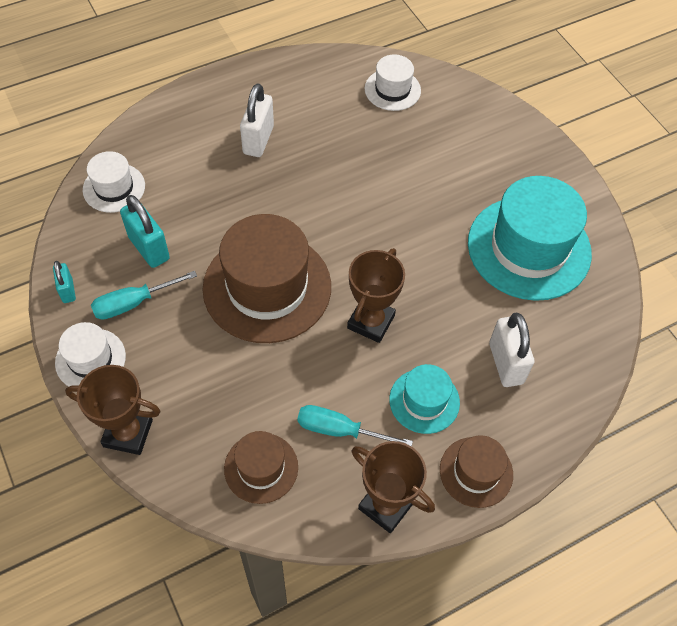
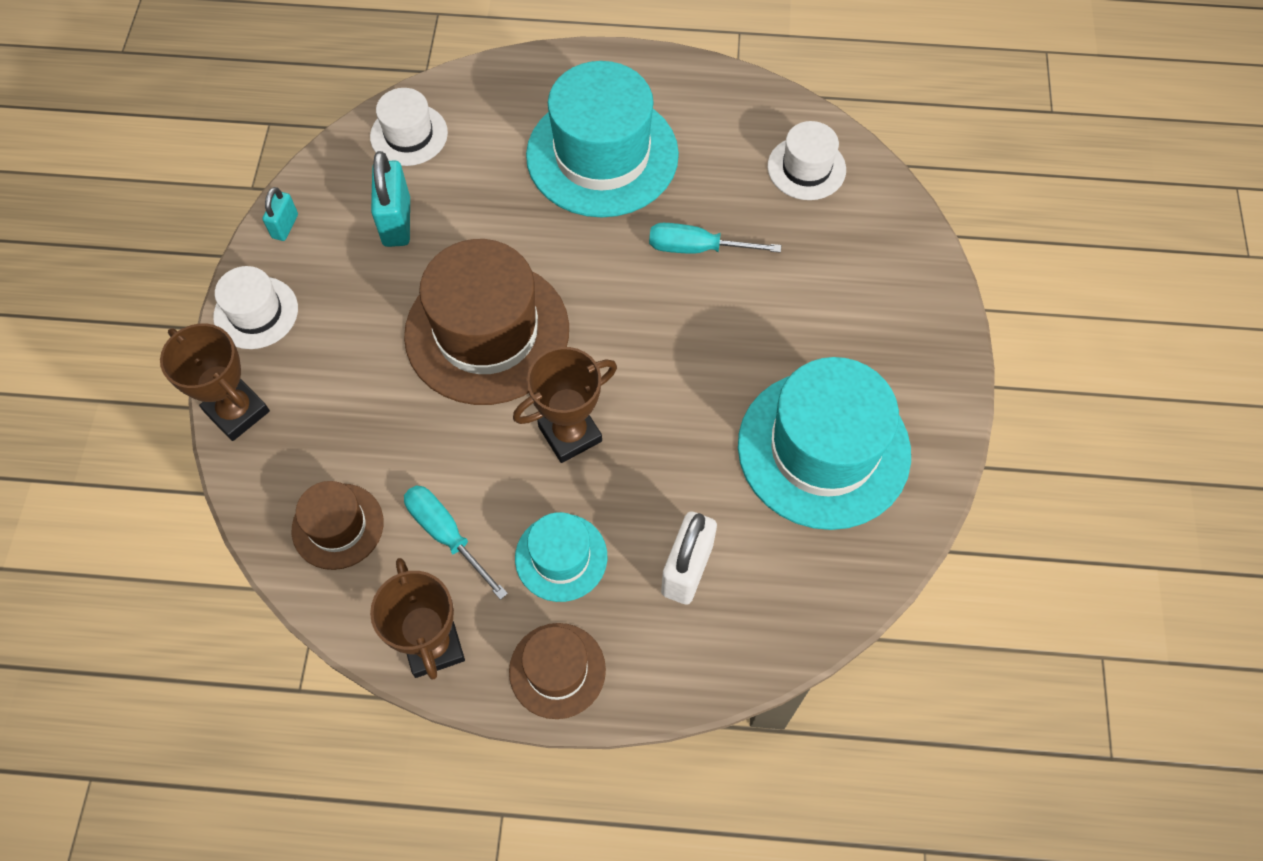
camera: 35 degrees right, 5 degrees up
(134, 303) = (339, 275): turquoise screwdriver -> turquoise screwdriver (697, 248)
(258, 140) = (602, 155): white padlock -> turquoise hat

